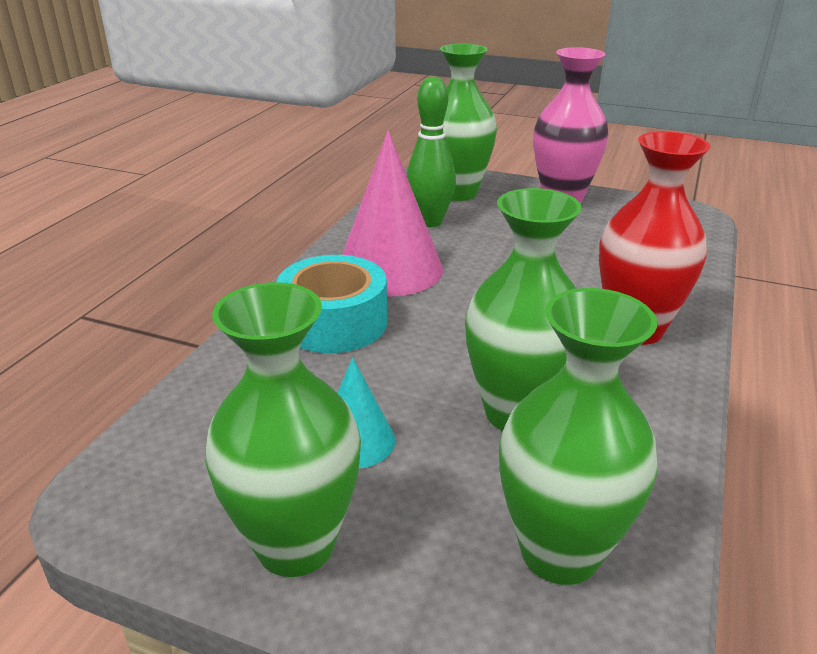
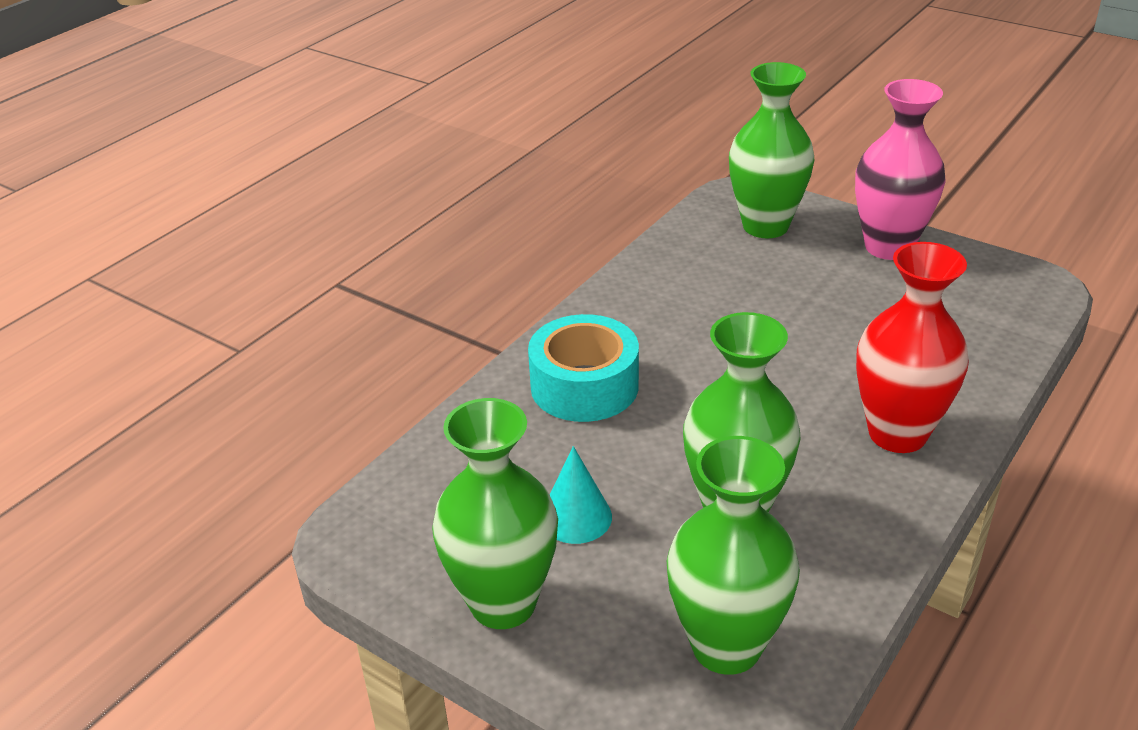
camera: 15 degrees right, 5 degrees up
(389, 269) = (658, 326): pink cone -> none
(430, 222) = (720, 266): green bowling pin -> none

